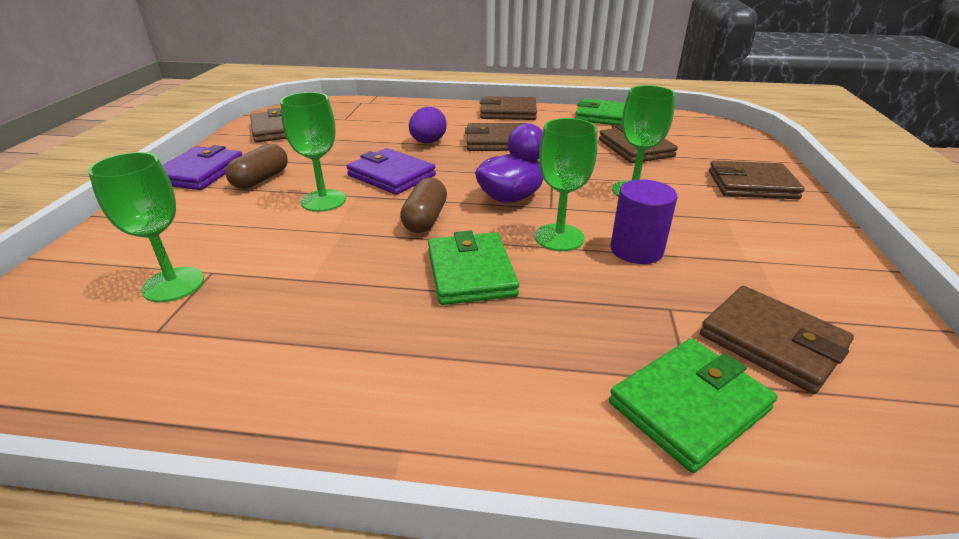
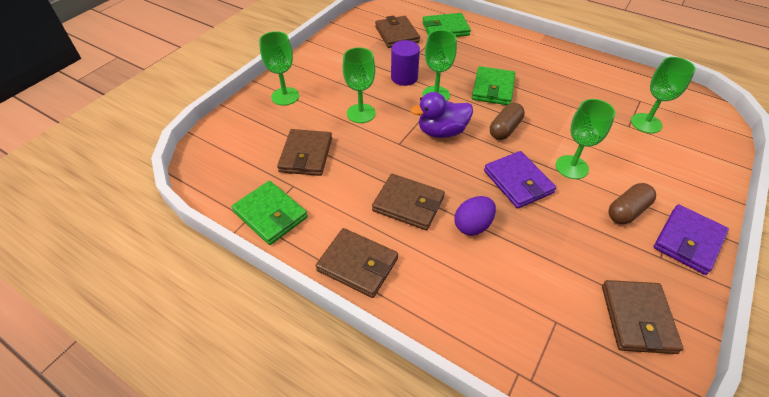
camera: 155 degrees left, 15 degrees up
(751, 185) = (285, 96): brown wallet -> green goblet

